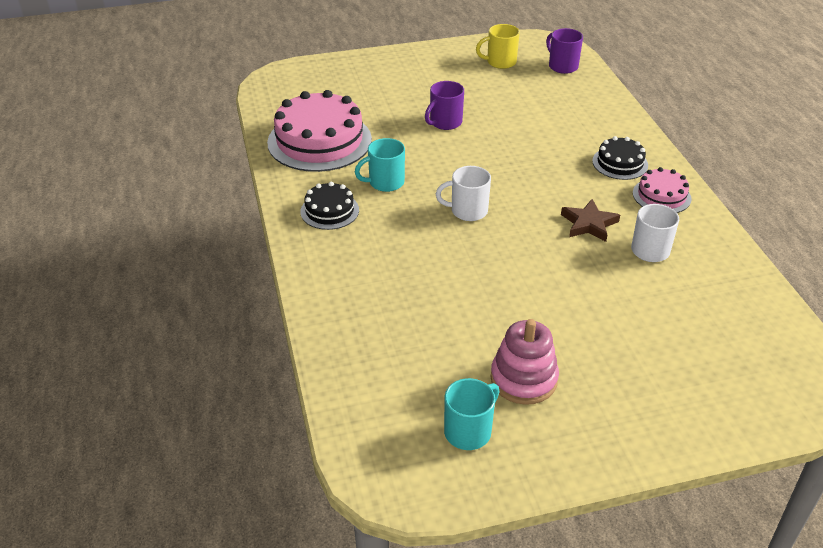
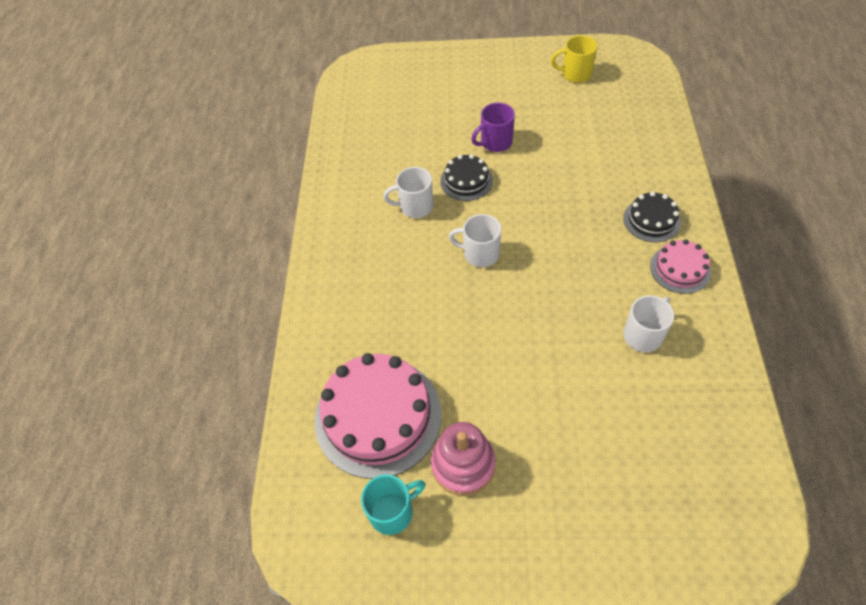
camera: 20 degrees right, 15 degrees up
(319, 141) = (372, 147): pink cake -> pink cake (378, 416)
(329, 211) = (354, 231): black cake -> black cake (466, 181)
(385, 182) = (415, 206): turquoise mug -> white mug
(562, 66) = (637, 87): purple mug -> none
(589, 224) = (592, 291): brown star -> none

